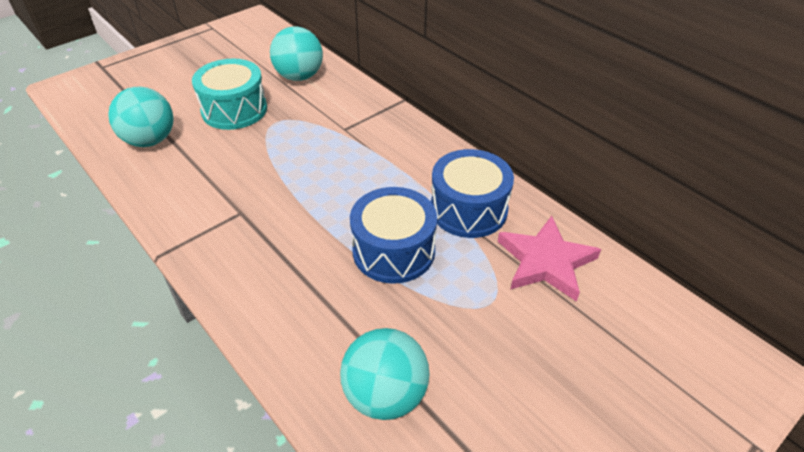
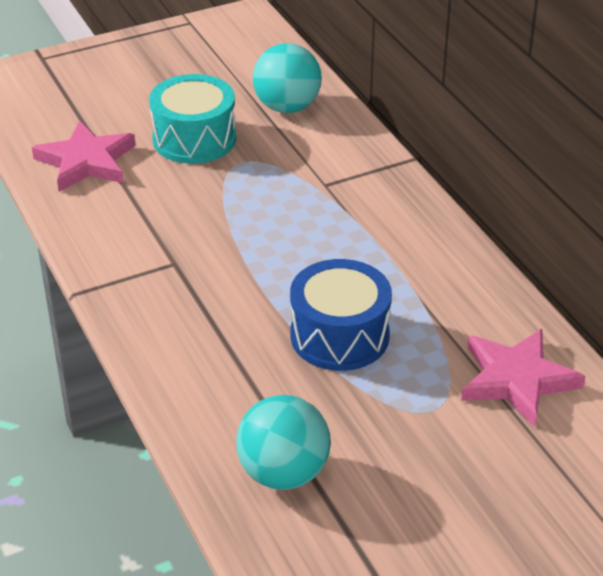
camera: 15 degrees right, 5 degrees down
(150, 140) = (86, 162): turquoise ball -> pink star
(468, 209) = (446, 306): blue drum -> none

